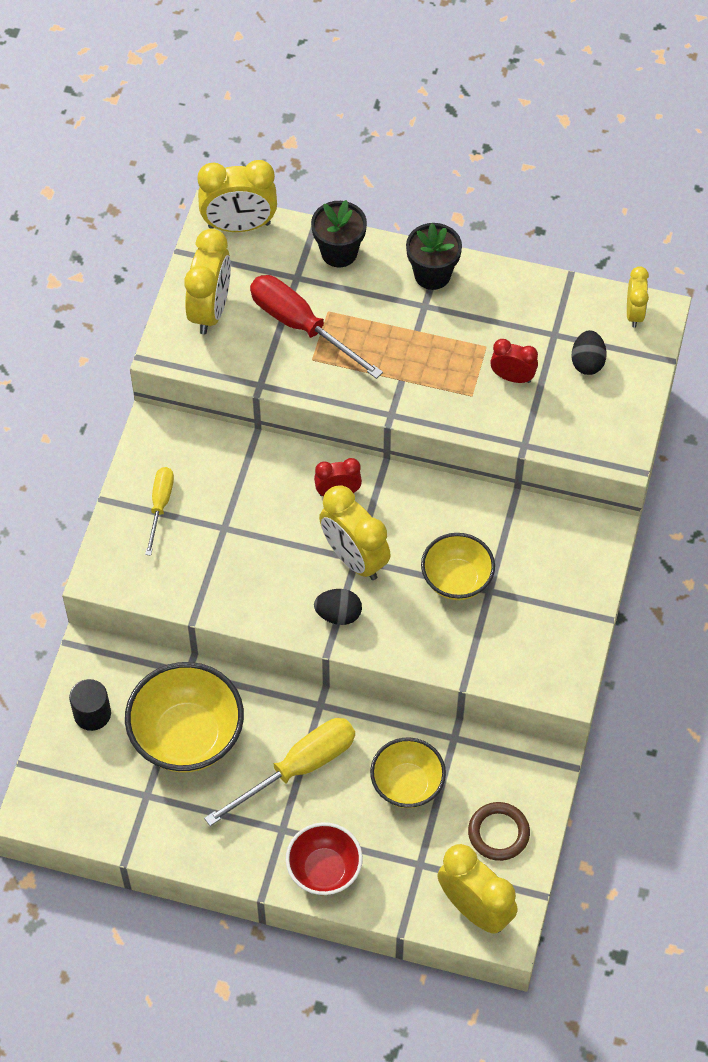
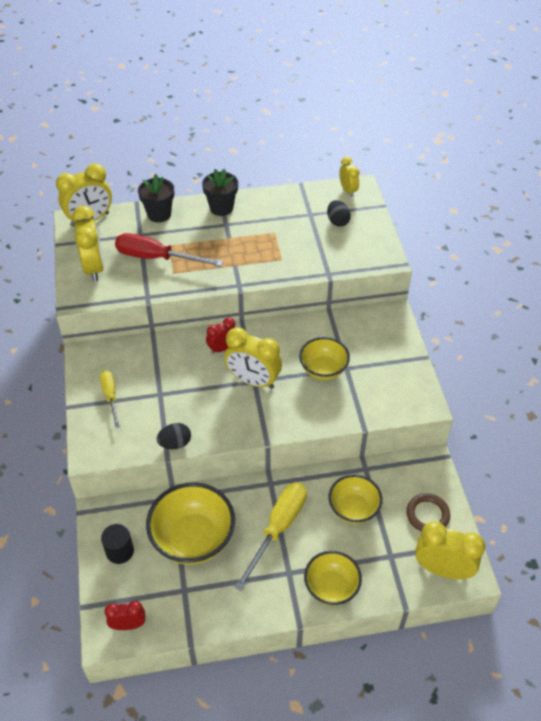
camera: 25 degrees left, 10 degrees down
(324, 870) = (331, 587): red bowl -> yellow bowl
(338, 614) = (261, 417): black egg -> black egg (175, 443)
(512, 377) = (299, 242): red clock -> red clock (128, 625)

